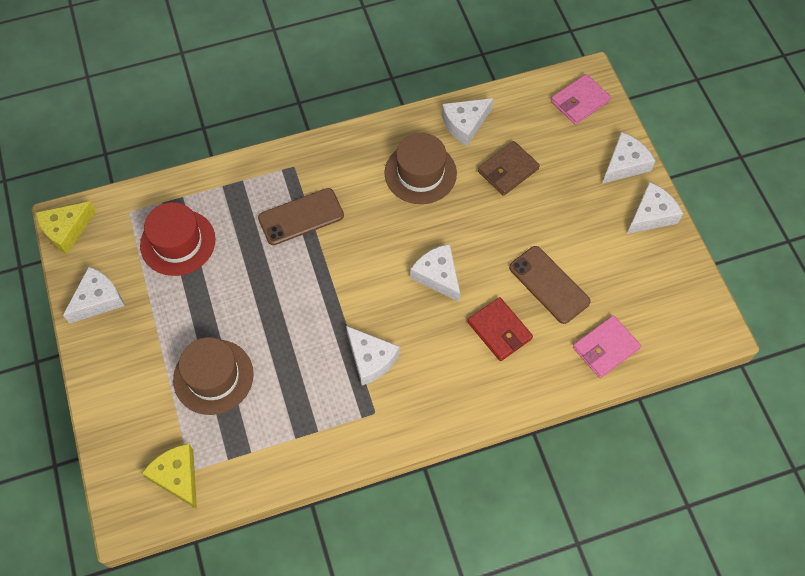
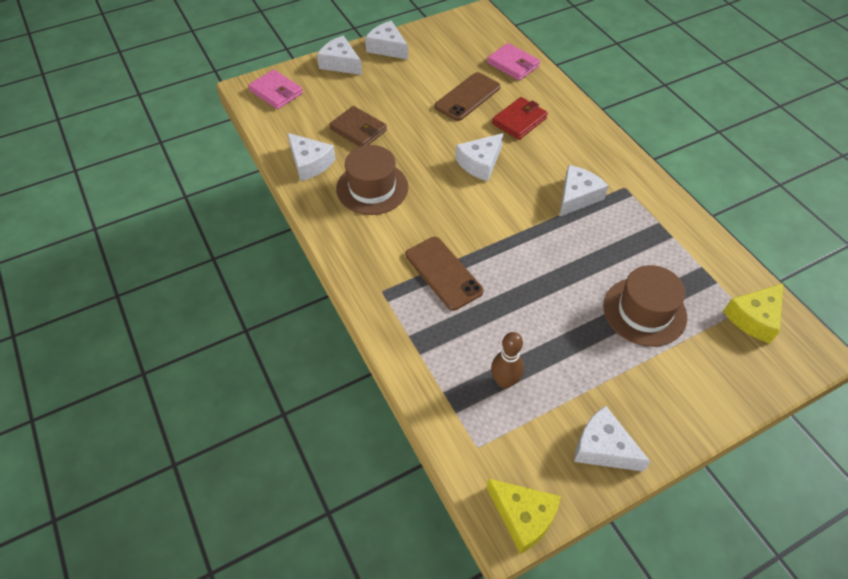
camera: 100 degrees left, 10 degrees down
(178, 242) = (504, 381): red hat -> brown bowling pin

